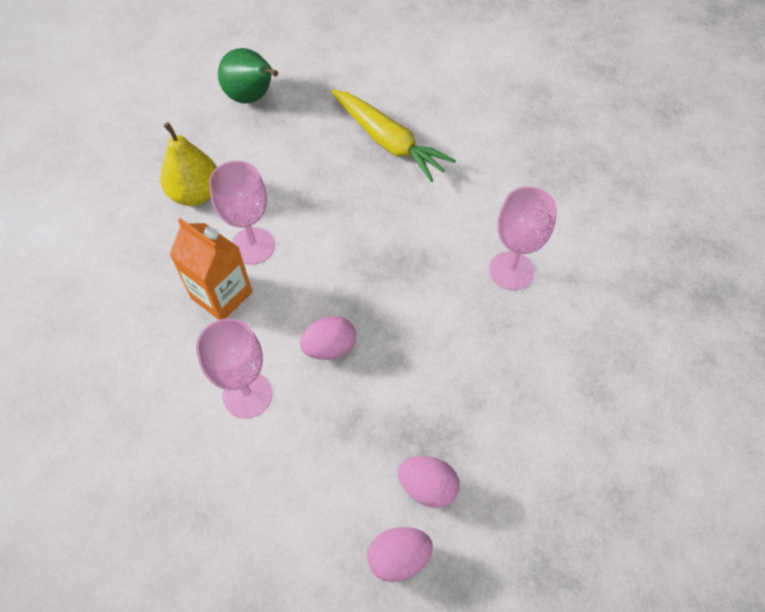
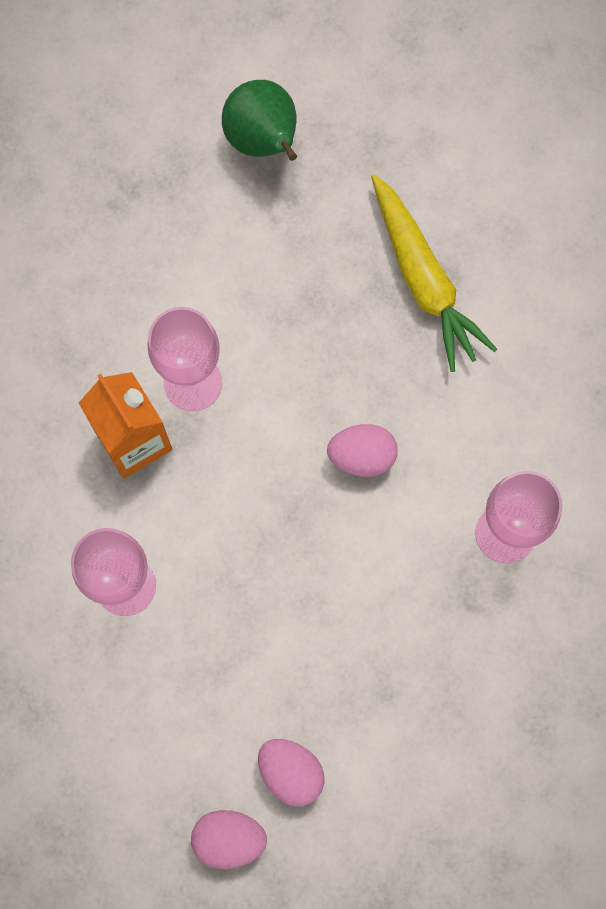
camera: 20 degrees right, 15 degrees up
(195, 194) = (144, 278): yellow pear -> none
(330, 348) = (240, 559): pink egg -> pink egg (362, 457)

